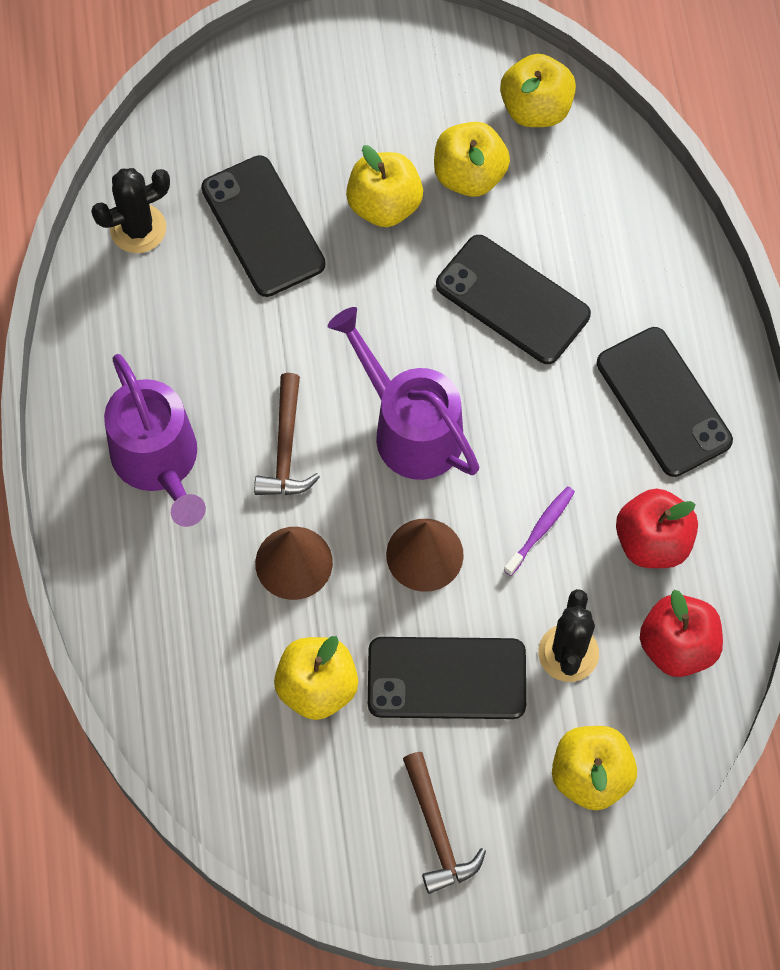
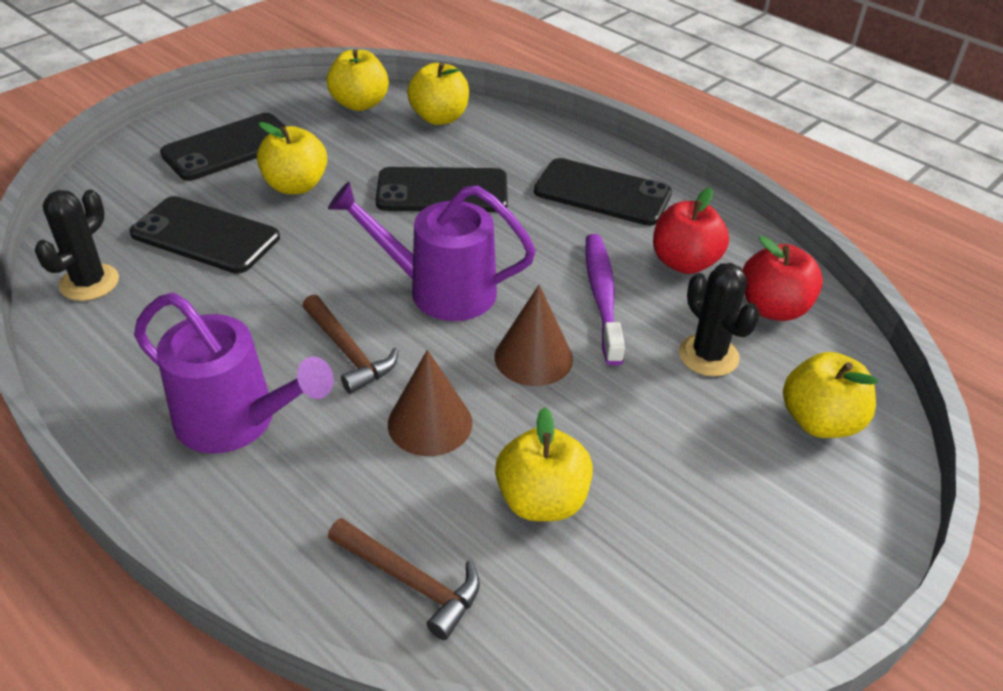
camera: 40 degrees left, 25 degrees down
(437, 831) = (760, 542): brown hammer -> brown hammer (410, 581)
(446, 678) = (640, 426): black phone -> black phone (229, 147)
(469, 175) = (345, 148): yellow apple -> yellow apple (439, 118)
(540, 530) = (602, 296): purple toothbrush -> purple toothbrush, size x1.77

